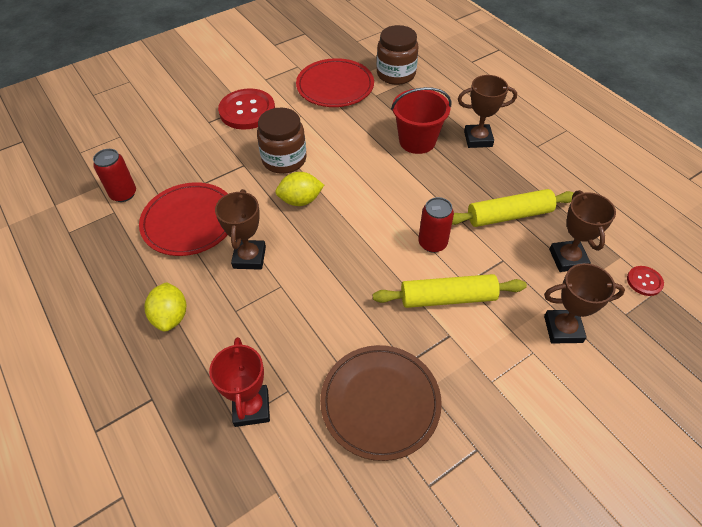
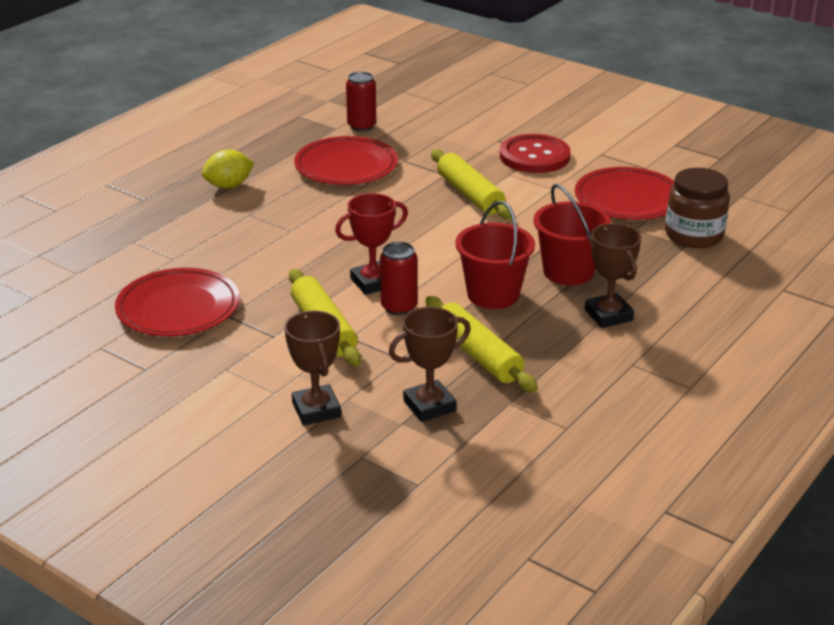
camera: 70 degrees right, 20 degrees down
(249, 257) = (317, 206): brown trophy -> none
(251, 408) = (150, 245): red trophy -> red trophy (373, 282)
(284, 159) = (470, 194): brown jar -> yellow rolling pin
(300, 200) = (413, 216): yellow lemon -> none
(380, 402) = (178, 308): brown plate -> red plate
(433, 186) = (493, 294): none -> red bucket
(644, 281) = (424, 470): red button -> none

